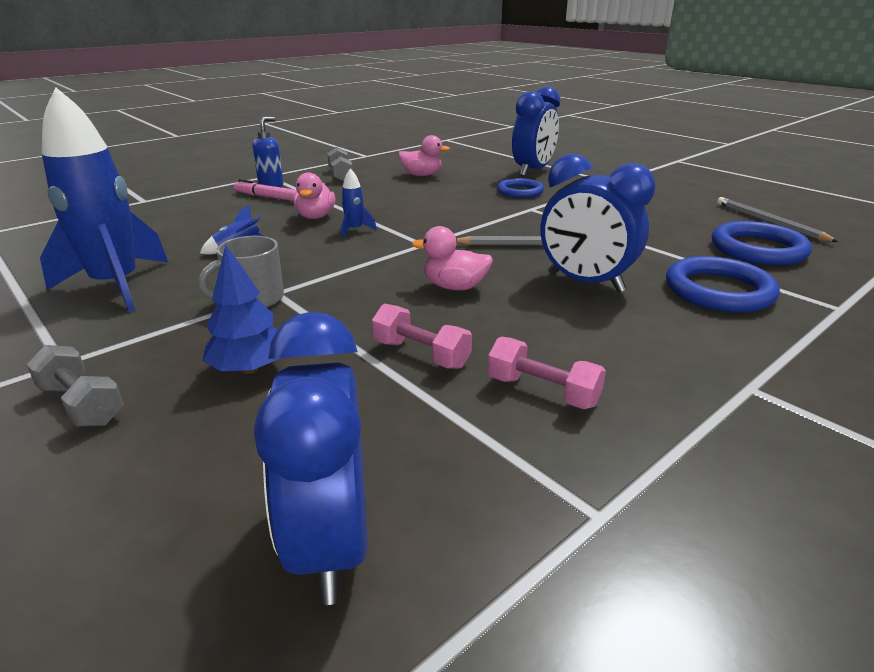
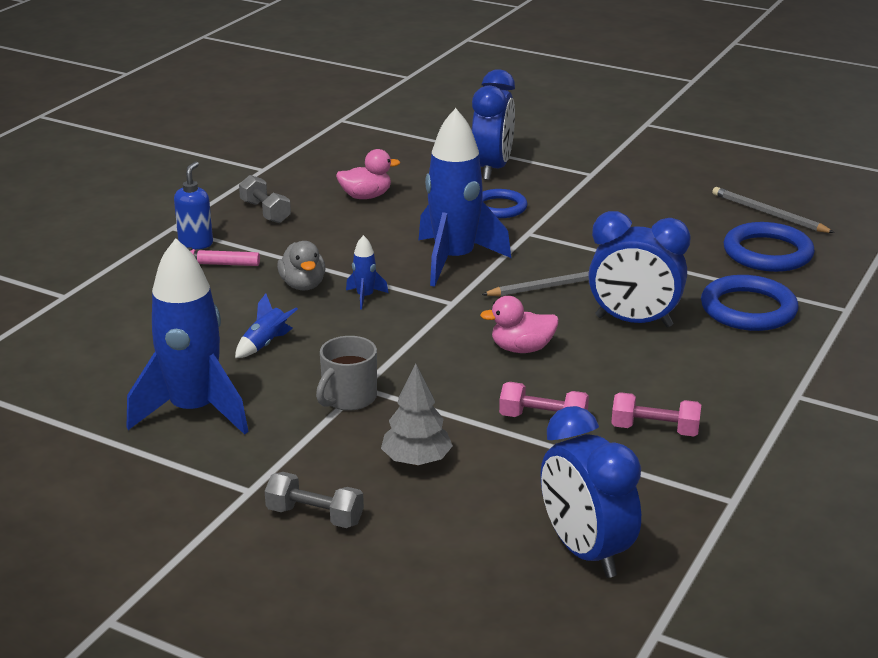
camera: 20 degrees left, 0 degrees up
(250, 369) = (416, 460): blue tree -> grey tree
(315, 217) = (303, 285): pink duck -> grey duck
(452, 217) = (454, 260): none -> blue rocket

